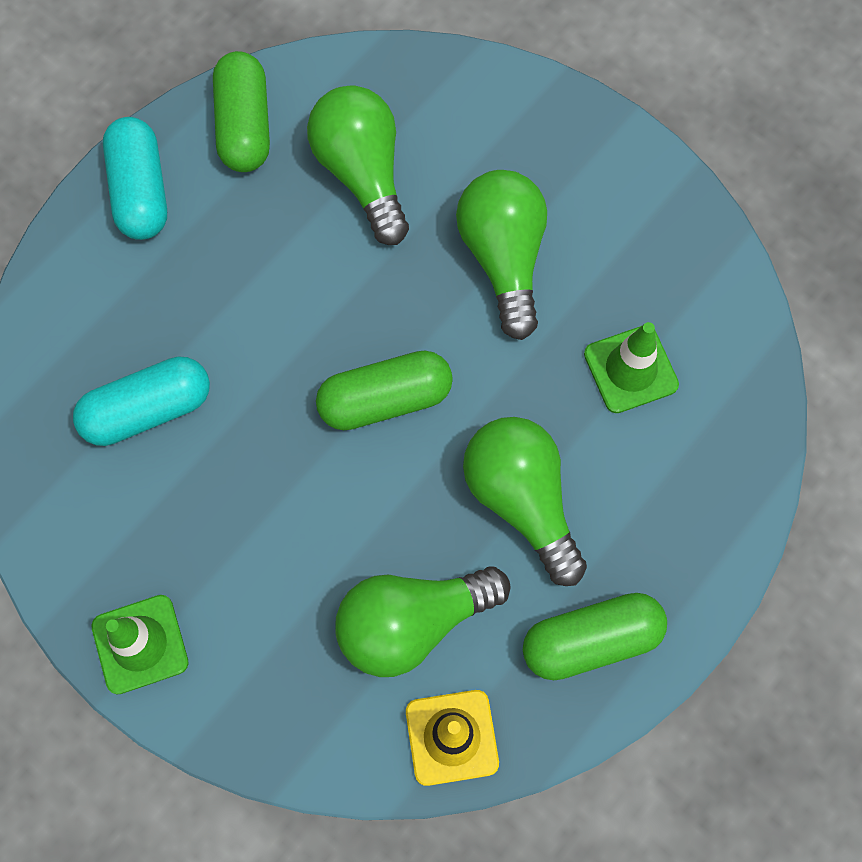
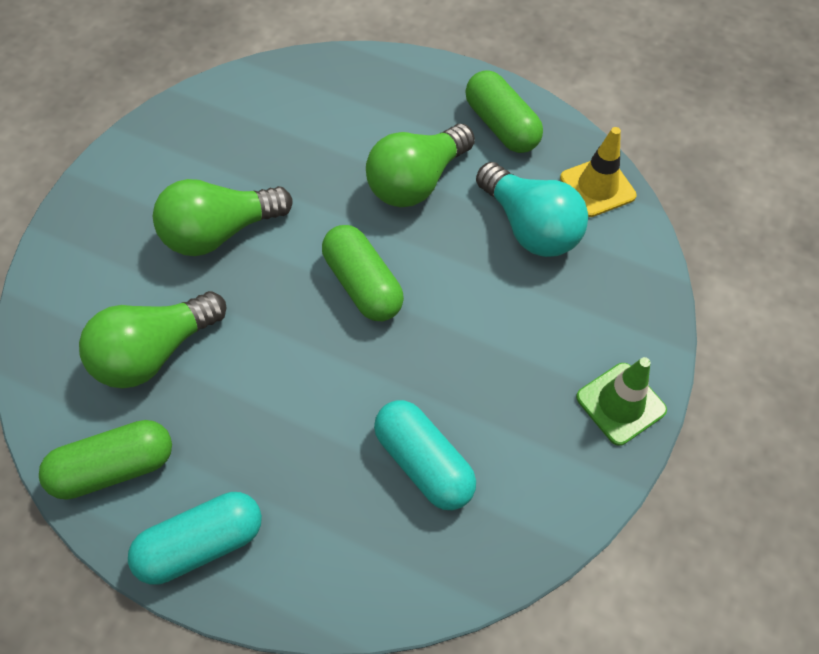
camera: 105 degrees left, 10 degrees down
(412, 623) = (530, 226): green light bulb -> turquoise light bulb
(630, 369) = (297, 138): green traffic cone -> none

